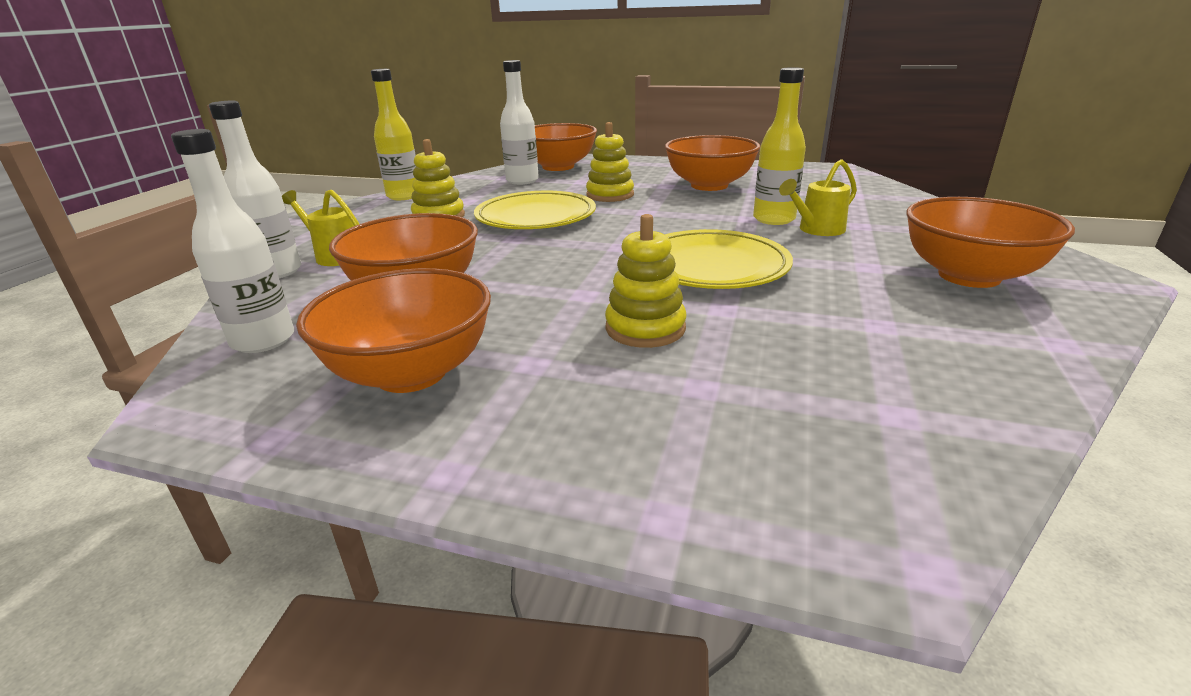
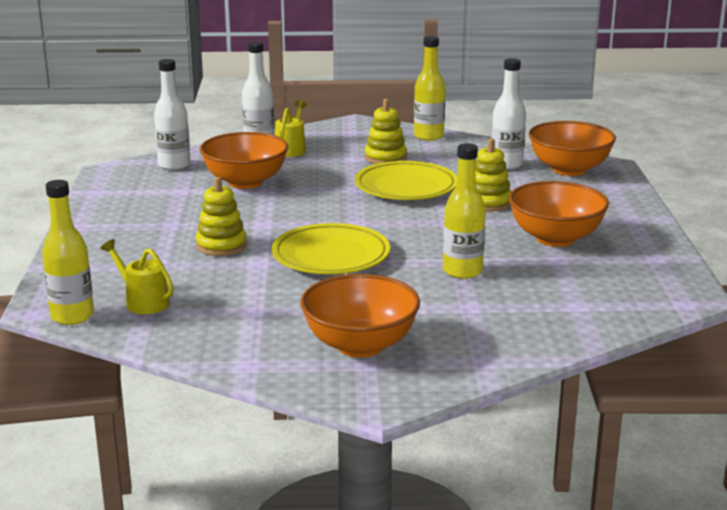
camera: 70 degrees right, 5 degrees down
(411, 373) = (152, 202): orange bowl -> none
(816, 230) = (442, 289): yellow watering can -> yellow watering can (142, 302)
(935, 507) = (72, 316): none -> yellow bottle

